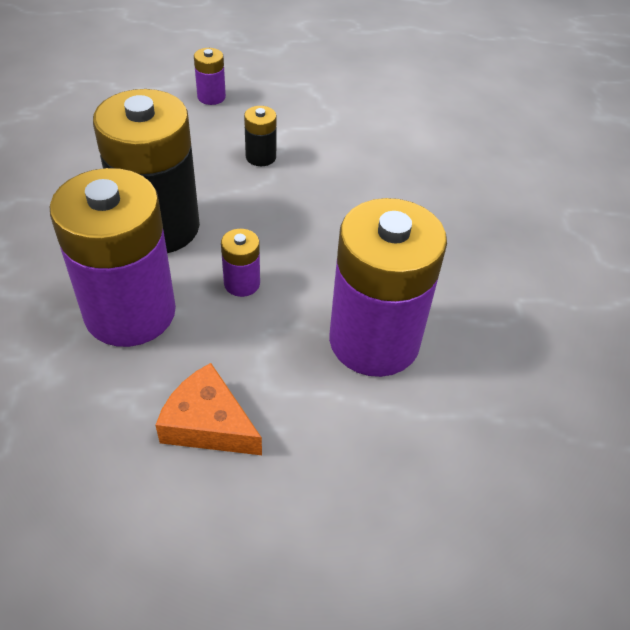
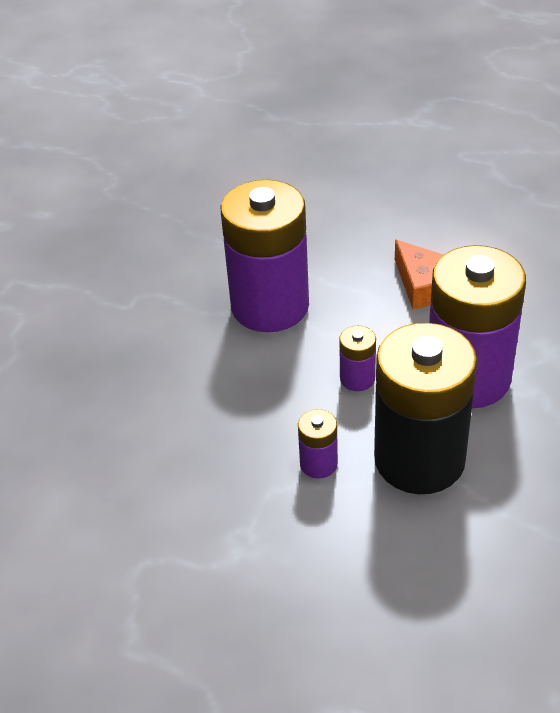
camera: 150 degrees left, 5 degrees down
(211, 97) = (283, 662): purple battery -> purple battery (318, 464)
(261, 157) = (267, 526): black battery -> none

